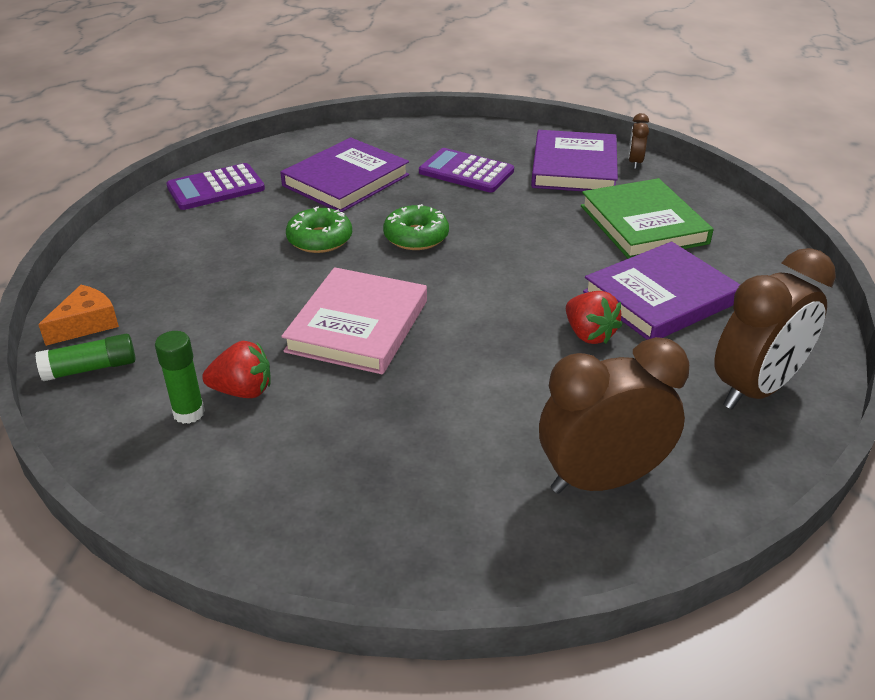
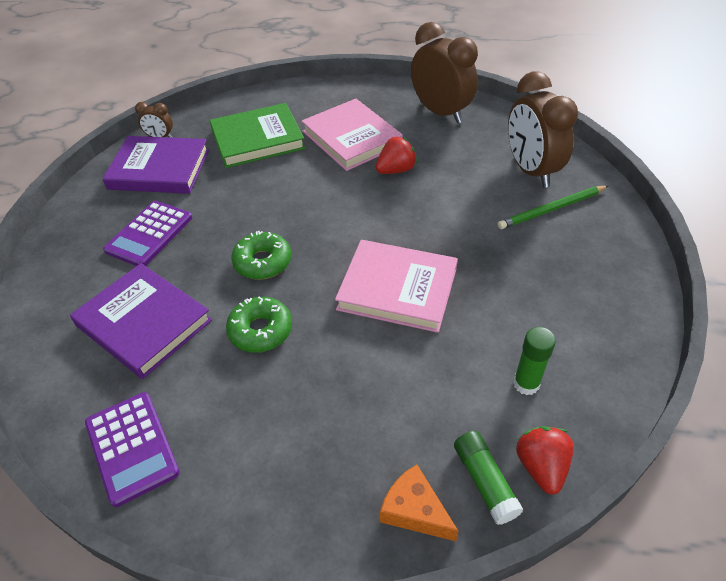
camera: 90 degrees left, 10 degrees up
(243, 391) = (491, 352): red strawberry -> red strawberry (541, 467)
(500, 489) = (551, 209): none -> green pencil
(660, 297) = (351, 138): purple book -> pink book

